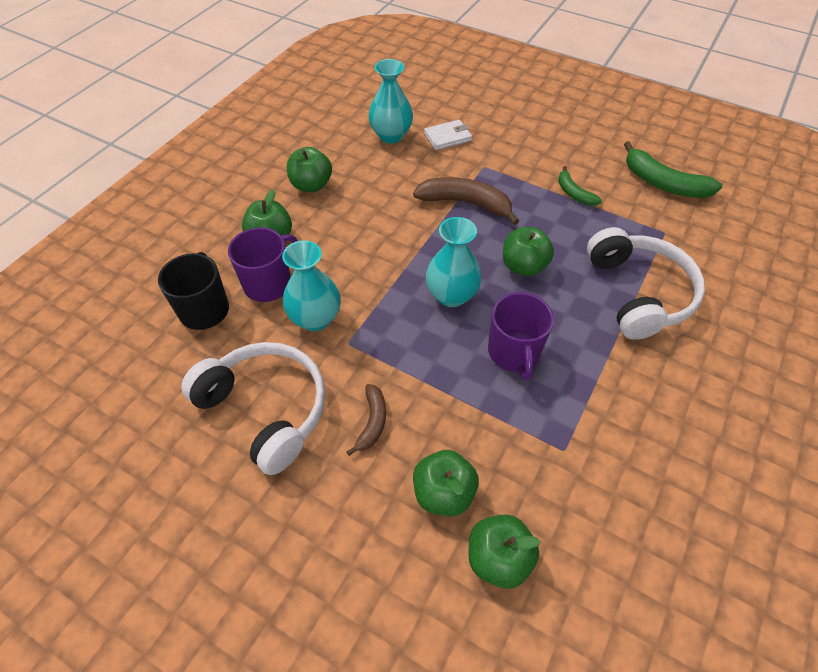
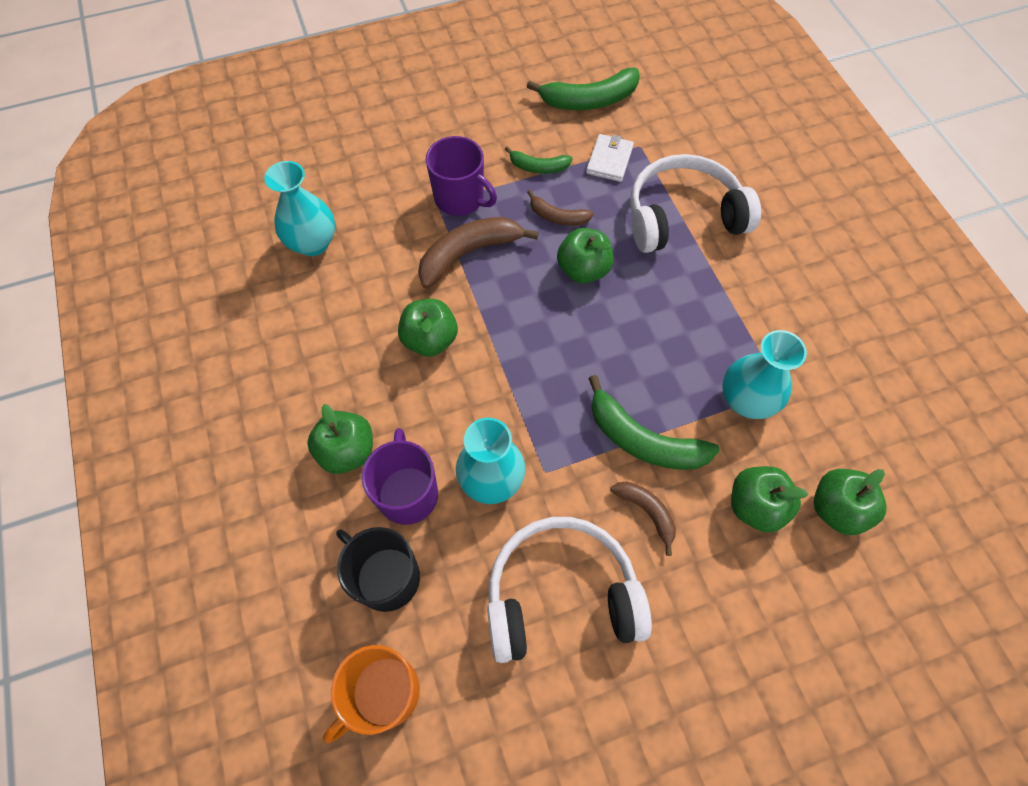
camera: 50 degrees left, 10 degrees up
(129, 357) = (384, 693): none -> orange mug
(311, 185) = (308, 363): green apple -> green apple (430, 340)
(427, 384) = (643, 439): none -> green banana
(447, 137) = (367, 200): white wallet -> white wallet (609, 160)
(451, 295) = (565, 349): turquoise vase -> turquoise vase (746, 400)
(514, 352) = (665, 350): purple mug -> purple mug (460, 198)
(548, 227) = (557, 216): none -> brown banana
(639, 293) = (683, 216): white headphones -> white headphones turned 45 degrees counterclockwise

